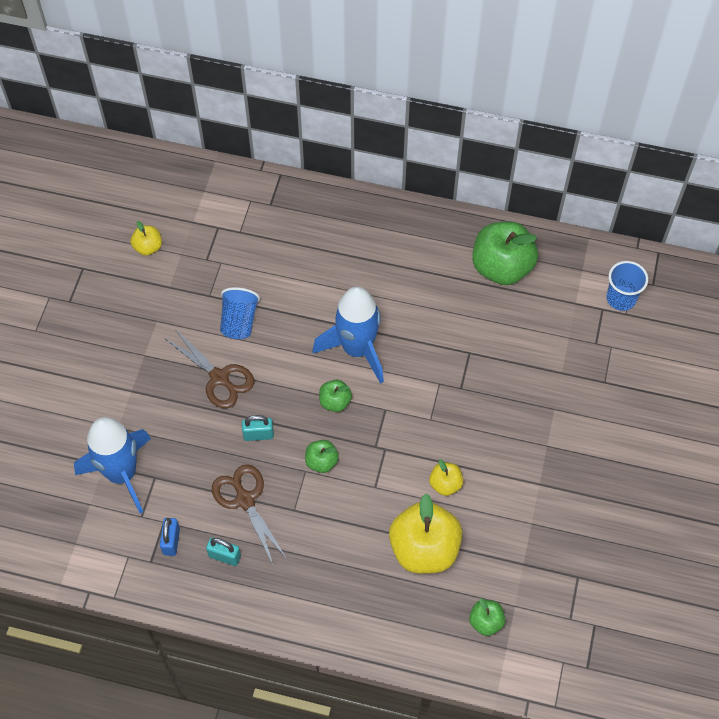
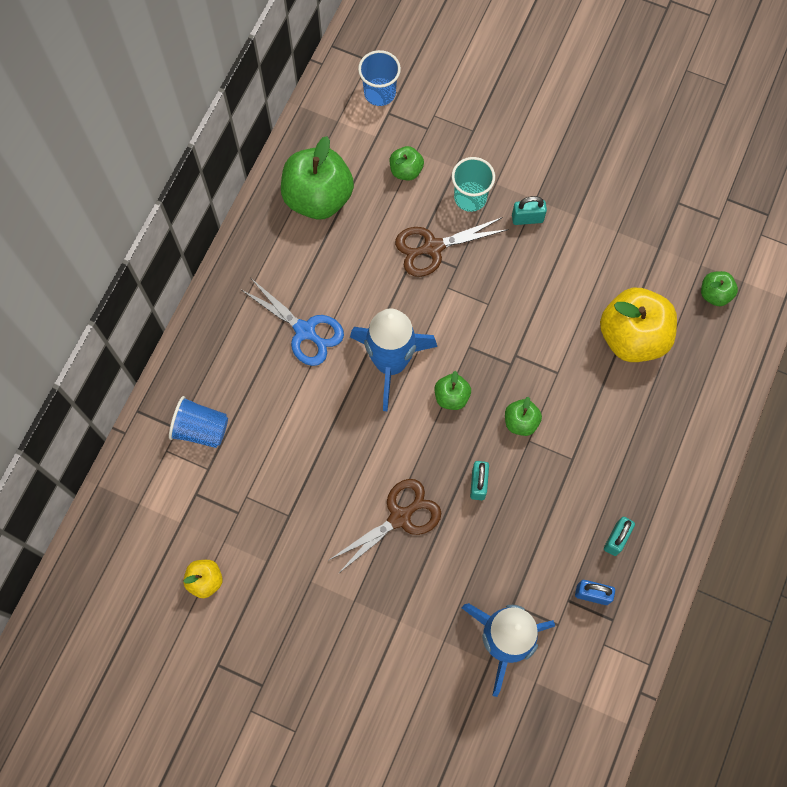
camera: 80 degrees left, 10 degrees up
(239, 321) = (331, 486): blue cup -> blue cup (201, 429)
(245, 500) = (554, 509): brown scissors -> brown scissors (433, 247)
(373, 279) = (305, 331): none -> blue scissors
(445, 484) = (564, 303): yellow apple -> none
(525, 441) = (527, 218): none -> turquoise padlock
(534, 389) = (470, 197): none -> turquoise cup
(547, 332) = (406, 170): none -> green apple

